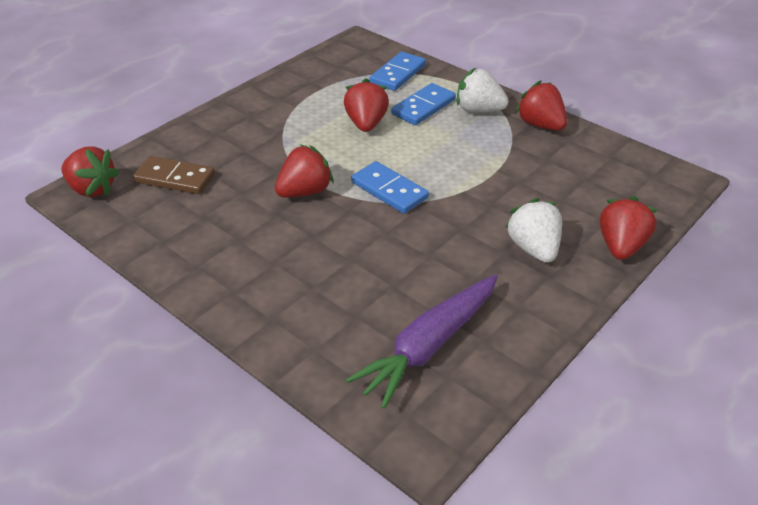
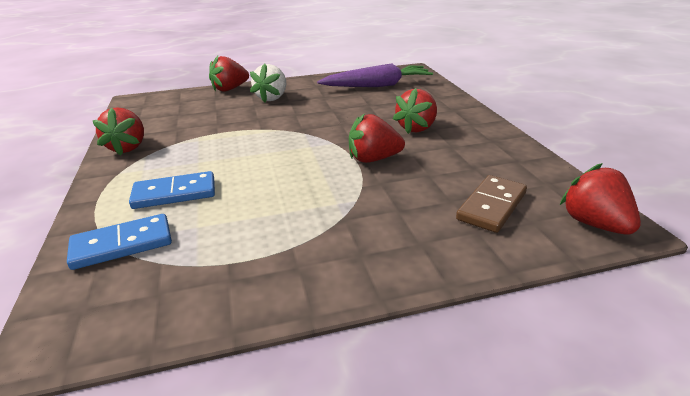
camera: 145 degrees left, 10 degrees down
(175, 178) = (491, 206): brown domino -> brown domino turned 75 degrees clockwise
(366, 124) = (250, 196): red strawberry -> red strawberry (416, 128)
(389, 190) = (308, 142): blue domino -> none
(478, 110) = (140, 174): white strawberry -> none

